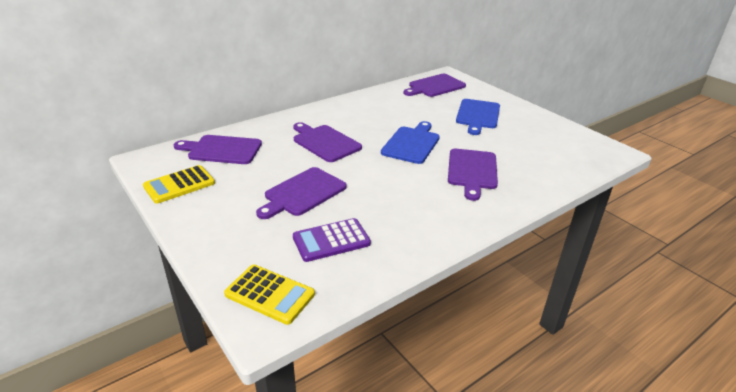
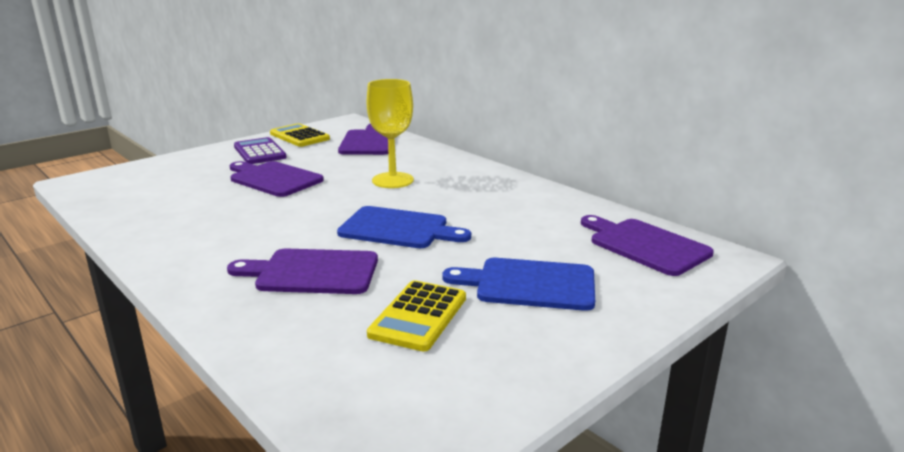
camera: 85 degrees right, 10 degrees down
(270, 294) = (113, 180): yellow calculator -> yellow calculator (418, 316)
(325, 142) = (392, 180): purple cutting board -> yellow goblet
(331, 240) = (178, 196): purple calculator -> purple calculator (259, 152)

